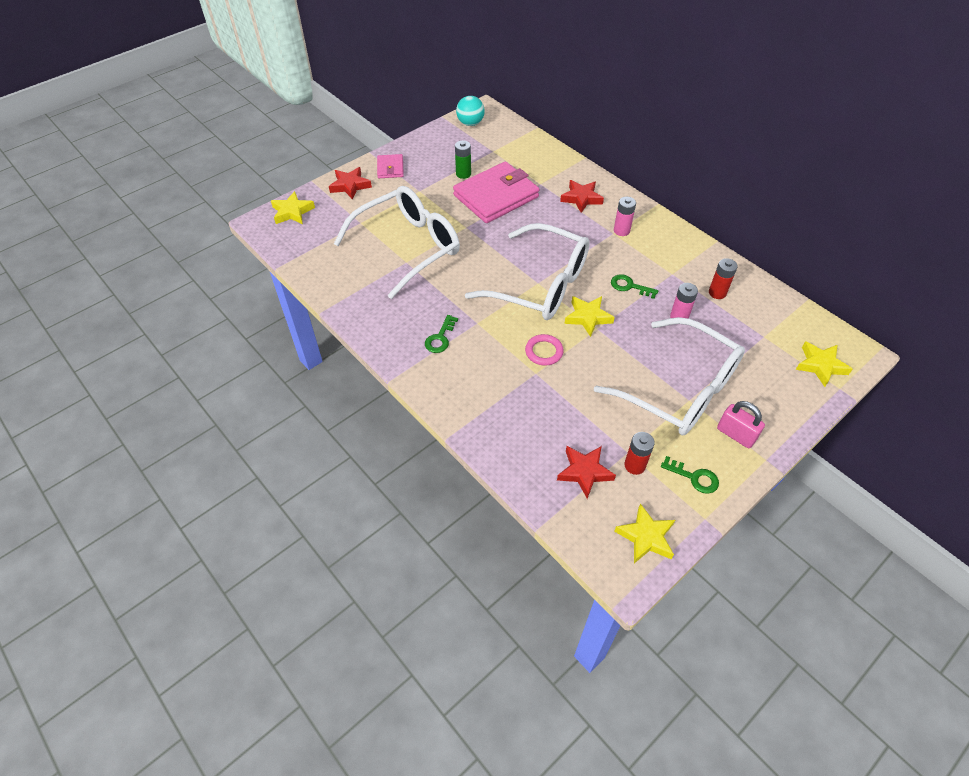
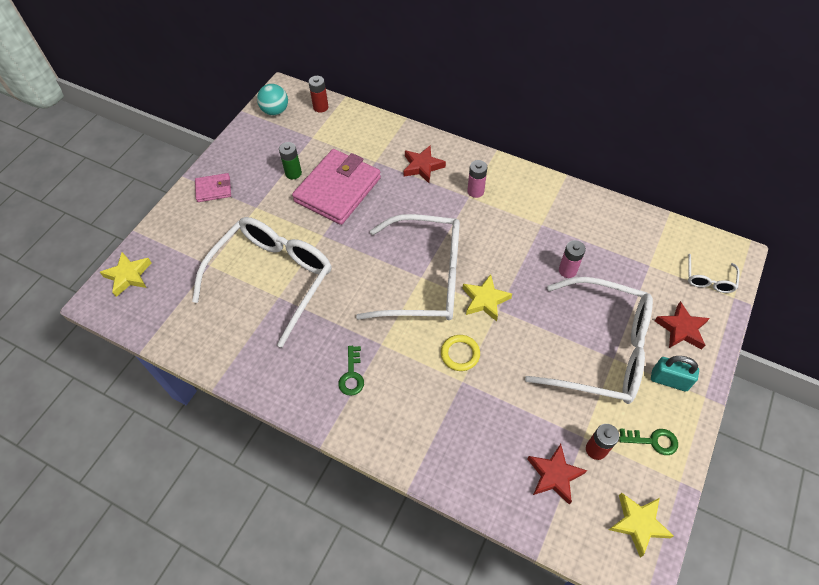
camera: 20 degrees left, 5 degrees up
(350, 186) = (179, 223): red star -> red star (681, 329)
(390, 168) = (214, 189): pink wallet -> pink wallet turned 75 degrees counterclockwise
(544, 352) = (460, 354): pink ring -> yellow ring
(630, 286) = (509, 252): green key -> none
(717, 293) = (590, 232): red battery -> red battery (320, 107)
(735, 434) = (669, 380): pink padlock -> turquoise padlock
(820, 365) = (709, 279): yellow star -> white glasses

